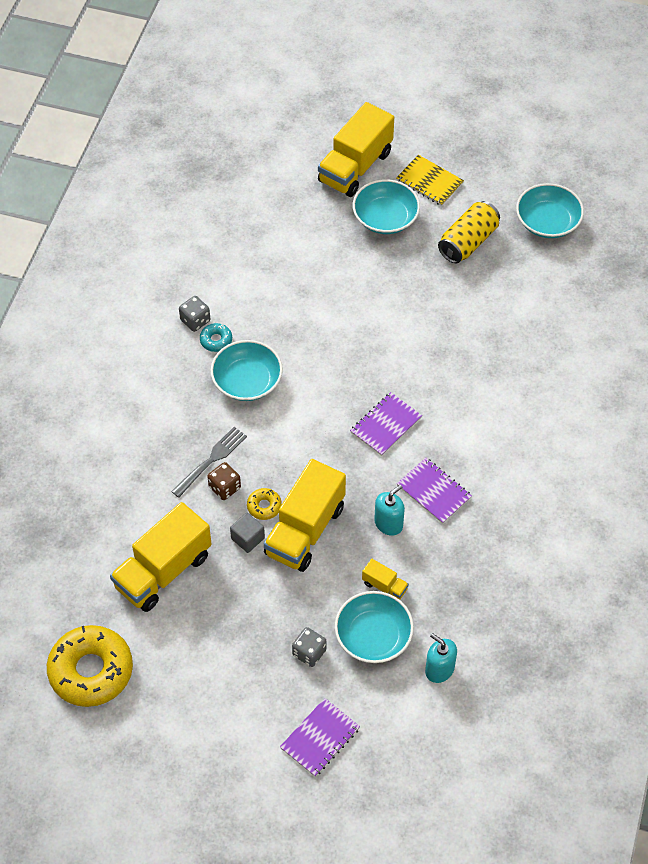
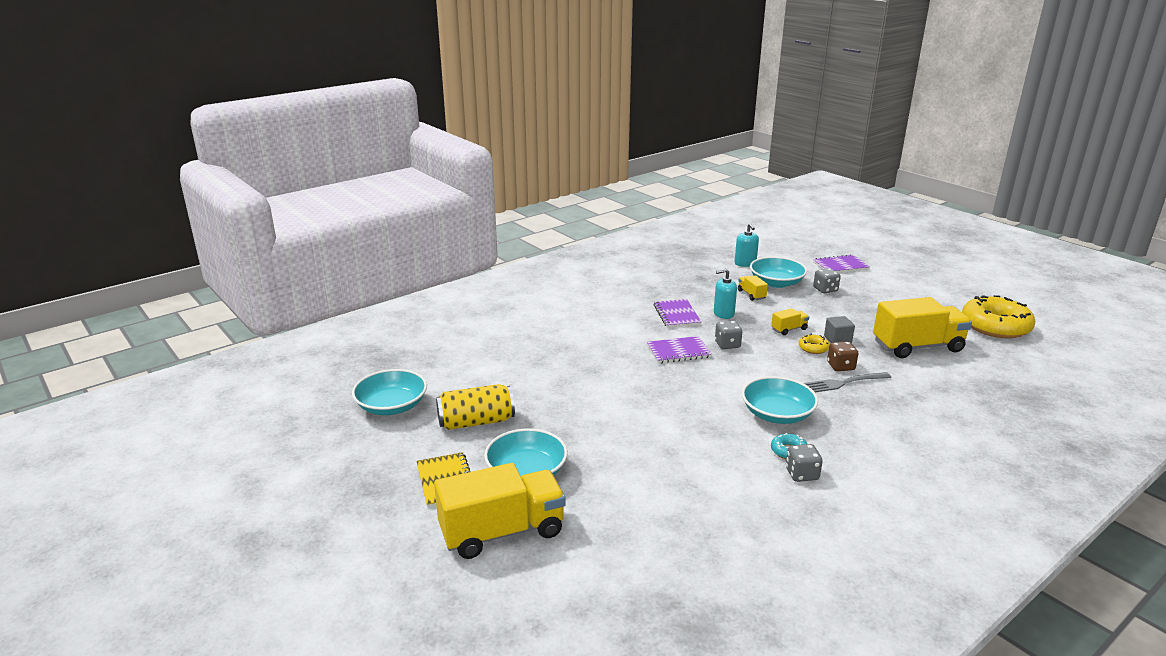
camera: 145 degrees left, 30 degrees down
(305, 530) = (789, 329): yellow truck -> yellow truck, size x0.44
(348, 464) = (727, 344): none -> grey dice

